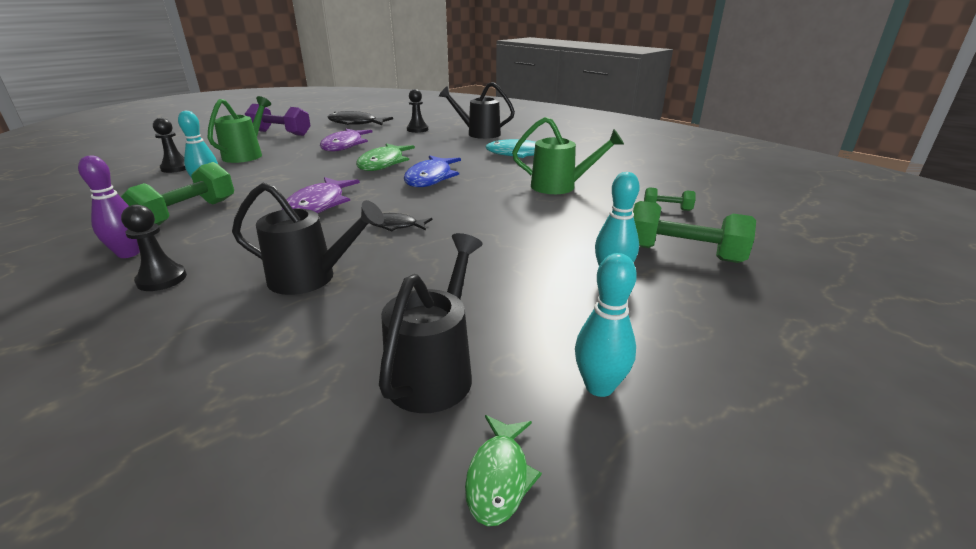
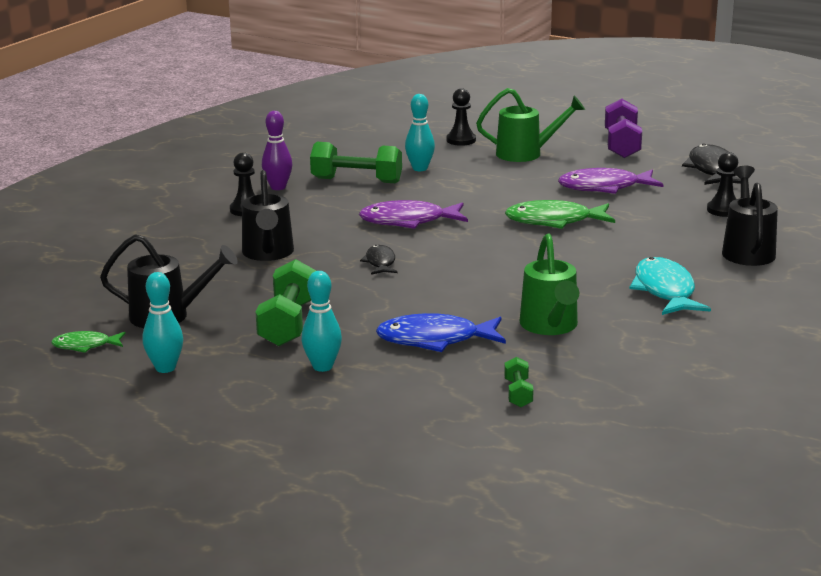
camera: 75 degrees right, 5 degrees down
(430, 178) = (523, 254): blue fish -> blue fish (435, 340)
(683, 254) = (390, 401): green dumbbell -> green dumbbell (288, 323)

